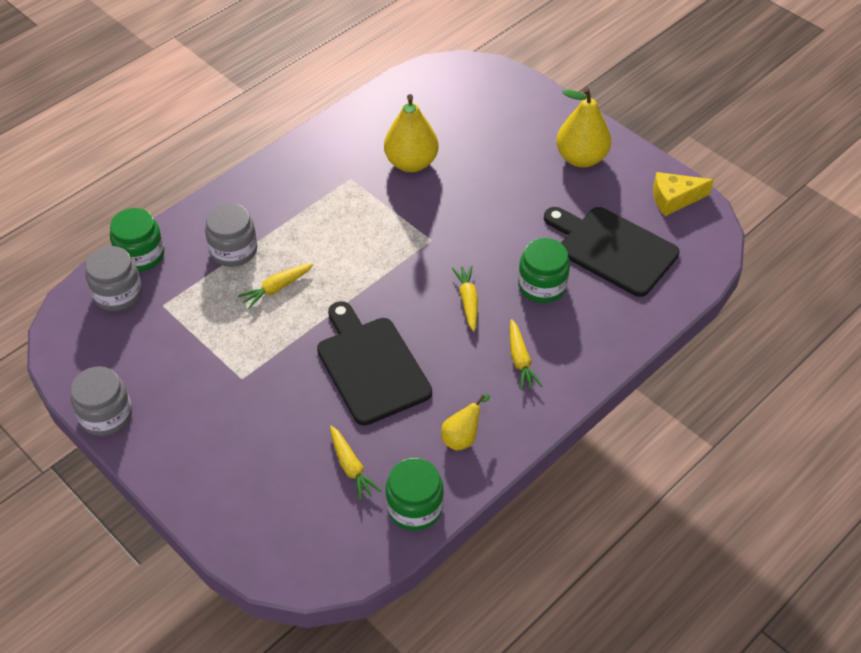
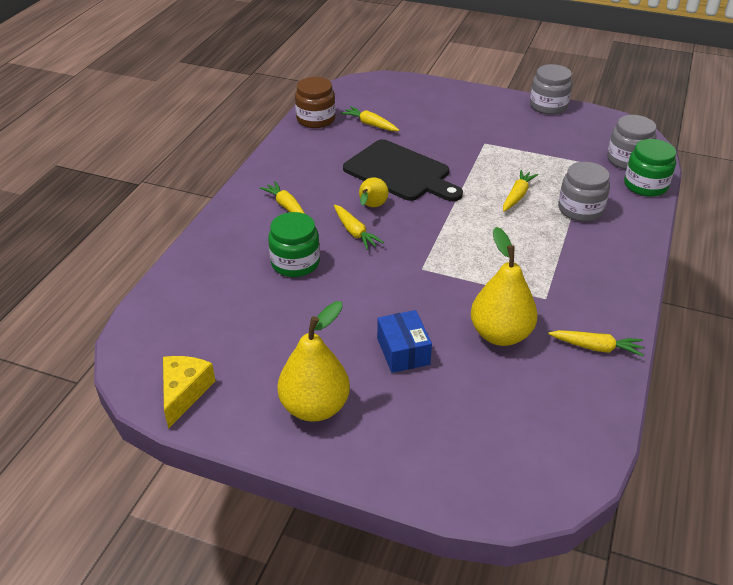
camera: 155 degrees right, 10 degrees down
(350, 131) = (596, 347): none -> yellow carrot
(414, 507) = (316, 119): green jar -> brown jar
(462, 437) = (305, 155): yellow pear -> yellow pear (371, 207)
(494, 175) = (403, 351): none -> blue box
(612, 249) = (239, 315): black cutting board -> none
(674, 199) = (184, 392): yellow cheese -> yellow cheese turned 45 degrees counterclockwise

